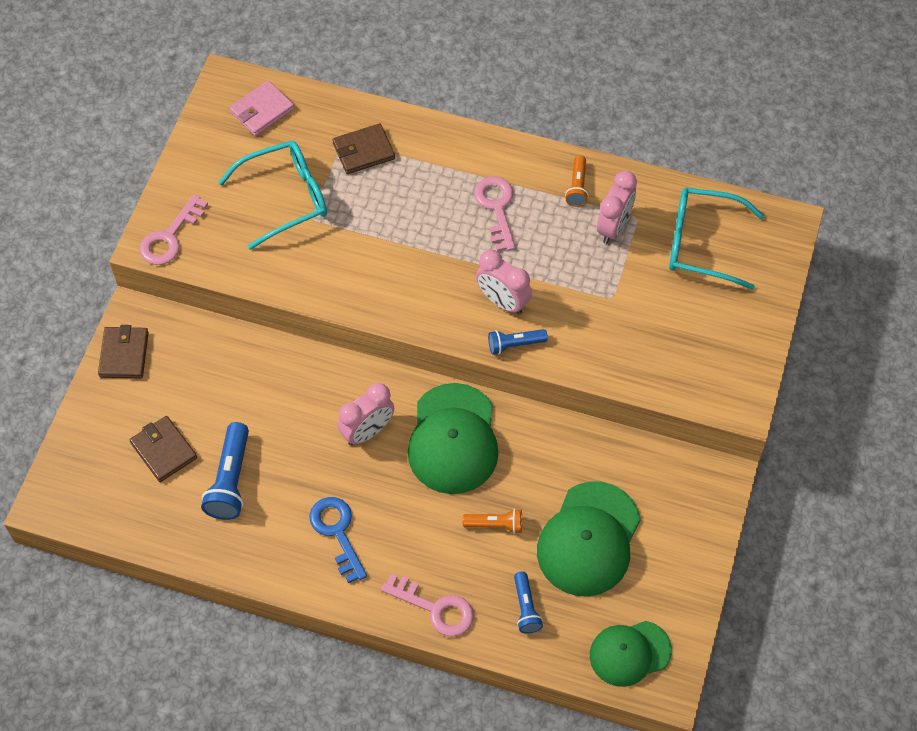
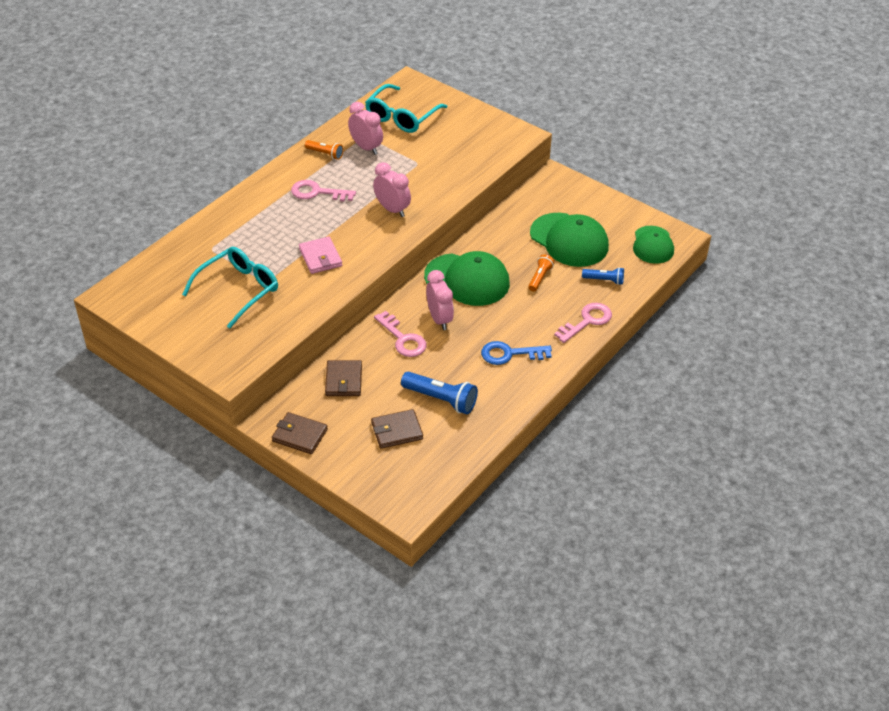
camera: 70 degrees left, 15 degrees down
(170, 237) = (230, 360): pink key -> pink key (403, 339)
(262, 111) = (151, 283): pink wallet -> pink wallet (320, 257)
(285, 198) = (238, 290): turquoise glasses -> turquoise glasses turned 45 degrees clockwise
(363, 151) = (226, 241): brown wallet -> brown wallet (343, 380)
(502, 301) = (392, 209): pink clock -> pink clock turned 105 degrees counterclockwise
(514, 345) = (428, 213): blue flashlight -> none

